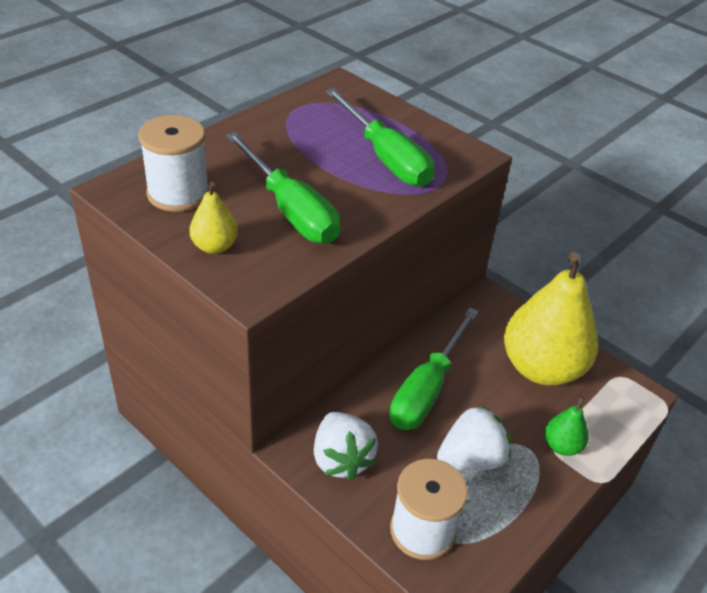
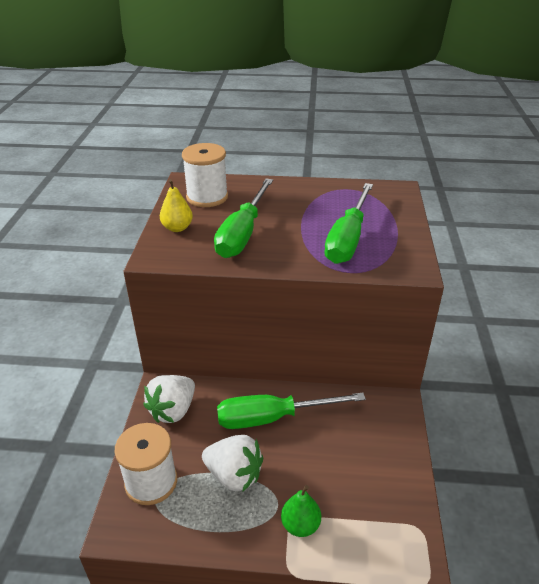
camera: 55 degrees right, 5 degrees down
(541, 368) = (366, 471): yellow pear -> none

